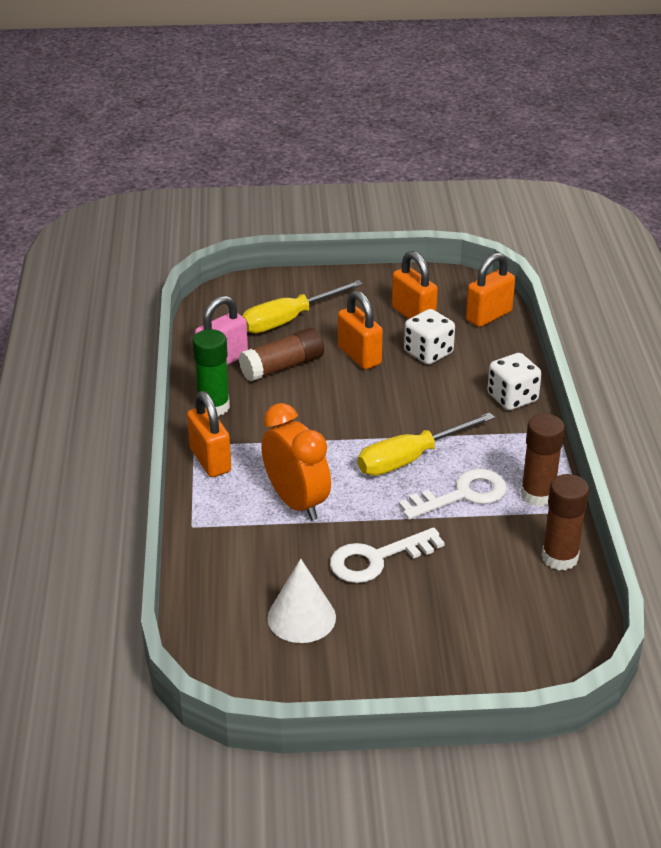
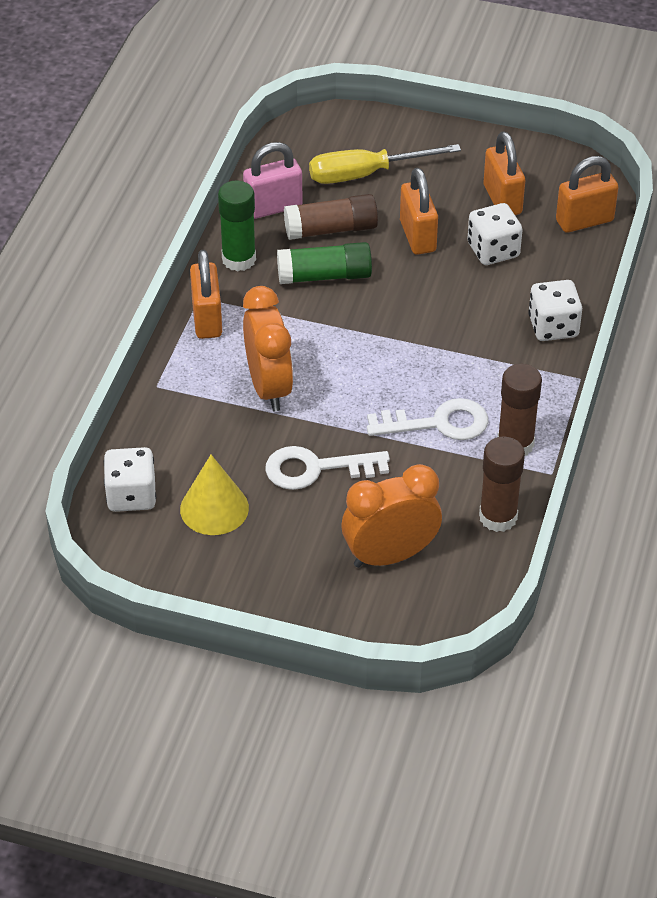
camera: 20 degrees right, 10 degrees up
(216, 627) = (131, 495): none -> white dice
(297, 403) = (325, 276): none -> green glue stick
(301, 617) = (214, 508): white cone -> yellow cone
(410, 458) = (407, 369): yellow screwdriver -> none
(485, 615) = (390, 555): none -> orange clock

